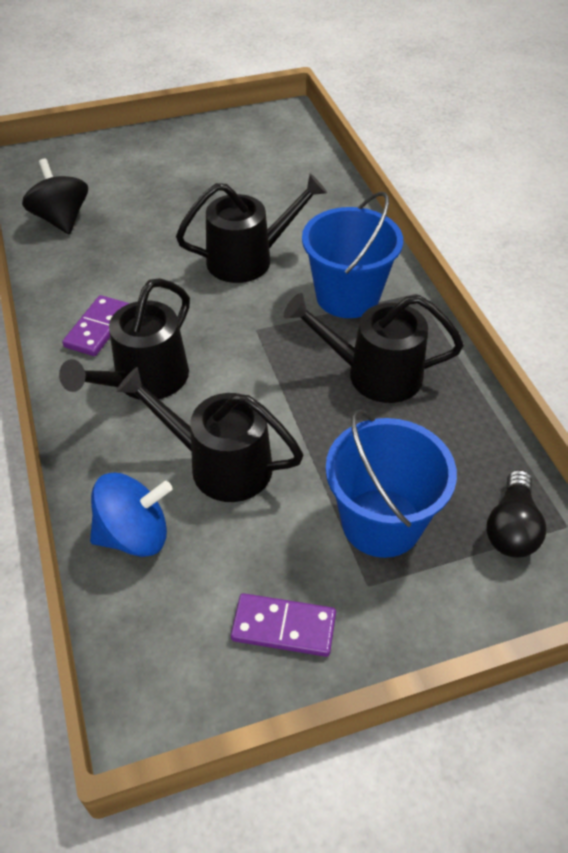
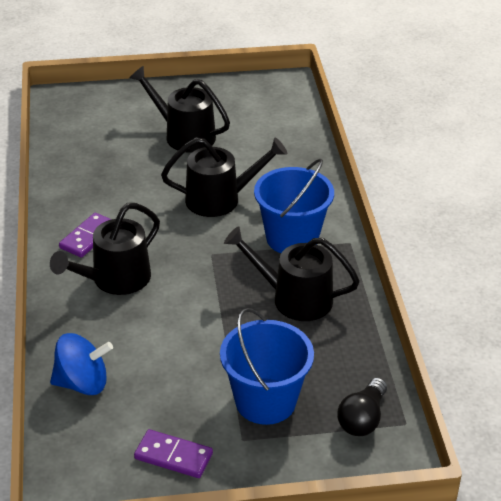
camera: 10 degrees right, 10 degrees down
(61, 219) = (78, 150): black spinning top -> none
(219, 464) = (156, 346): black watering can -> black watering can (183, 135)

